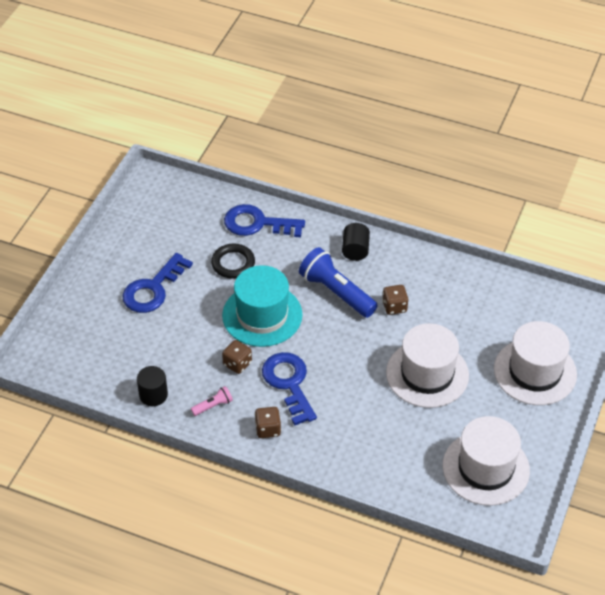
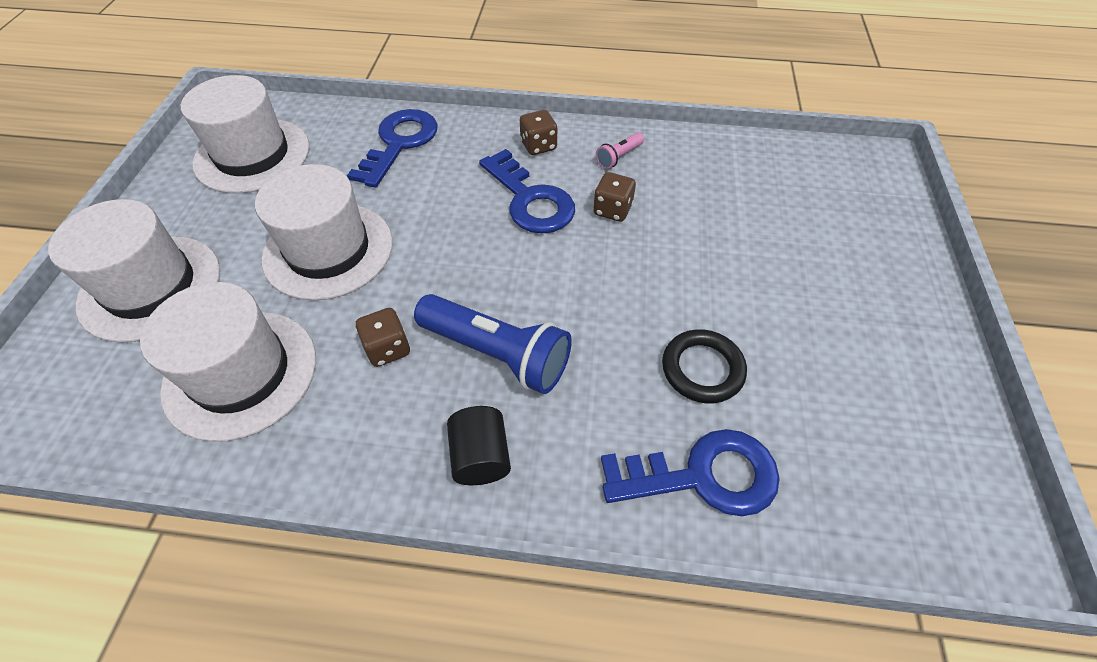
camera: 165 degrees right, 5 degrees up
(153, 289) = (804, 291): blue key -> blue key (399, 143)
(153, 395) = (700, 154): black cylinder -> none
(262, 315) = (608, 286): turquoise hat -> none
(473, 310) = (241, 373): none -> white hat

